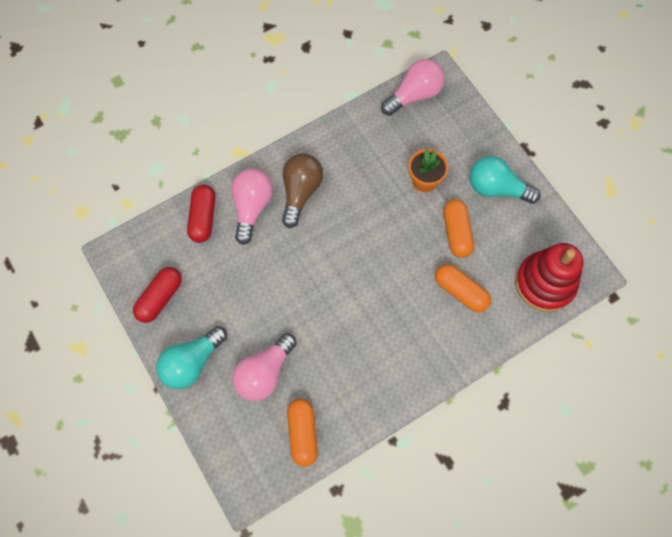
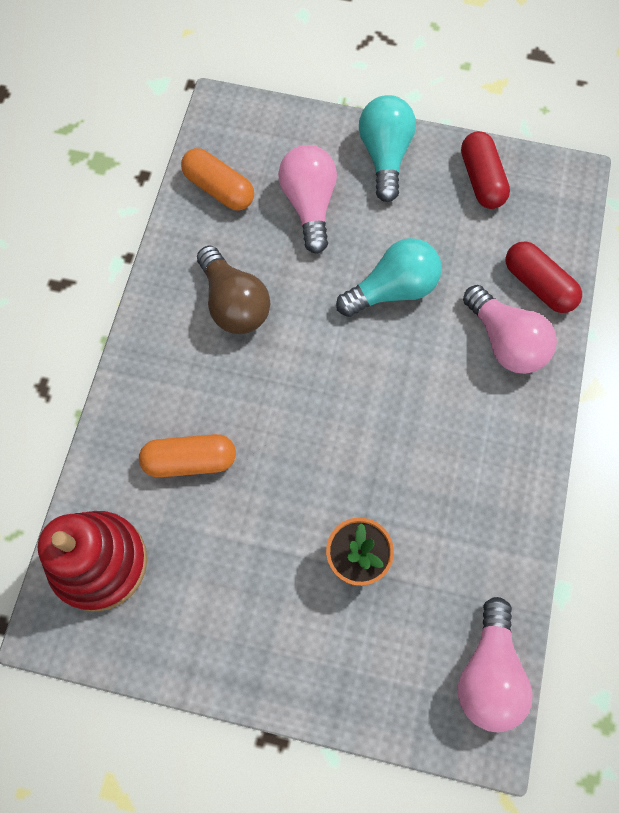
camera: 135 degrees right, 0 degrees up
(300, 192) = (476, 407): brown light bulb -> brown light bulb (234, 303)
(456, 232) = (257, 527): orange capsule -> none
(496, 188) = (261, 636): turquoise light bulb -> turquoise light bulb (393, 290)

